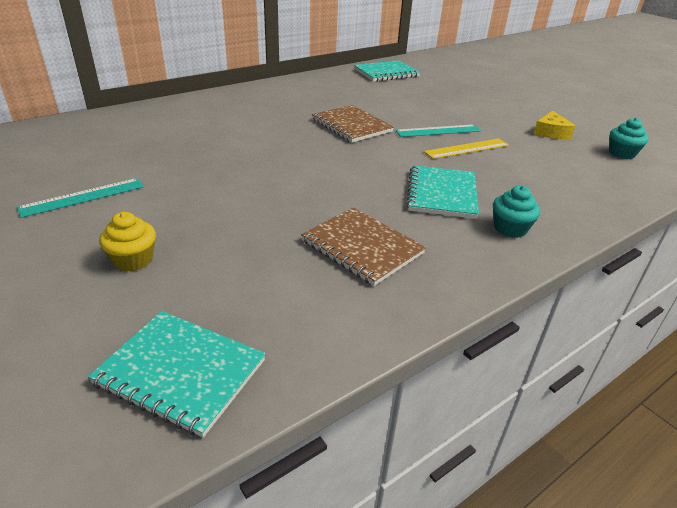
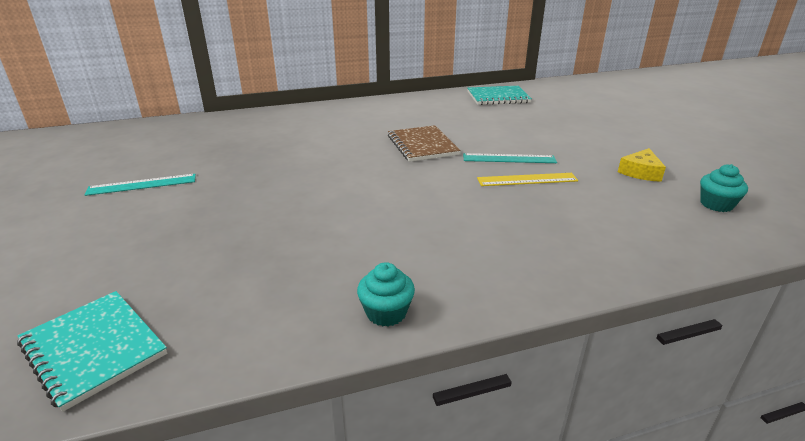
camera: 20 degrees right, 5 degrees down
(133, 260) = (137, 243): yellow cupcake -> none
(362, 247) = (339, 264): brown notebook -> none
(442, 194) = (463, 222): turquoise notebook -> none
(510, 228) = (511, 269): turquoise cupcake -> turquoise cupcake (386, 313)

